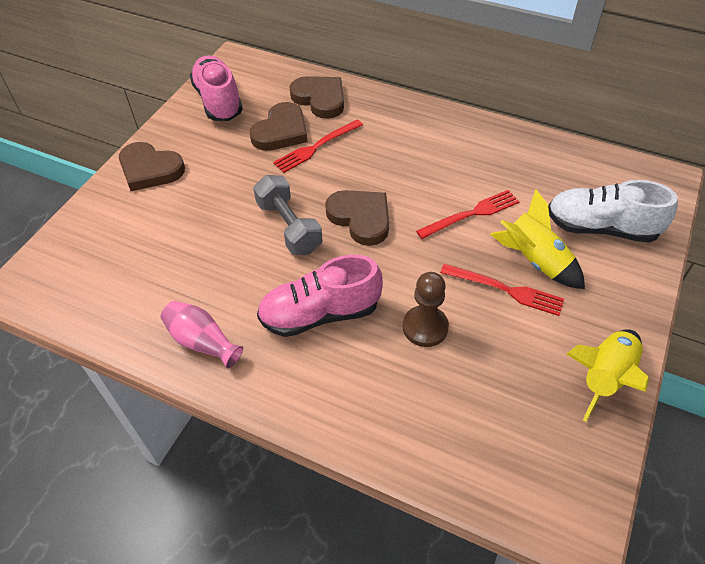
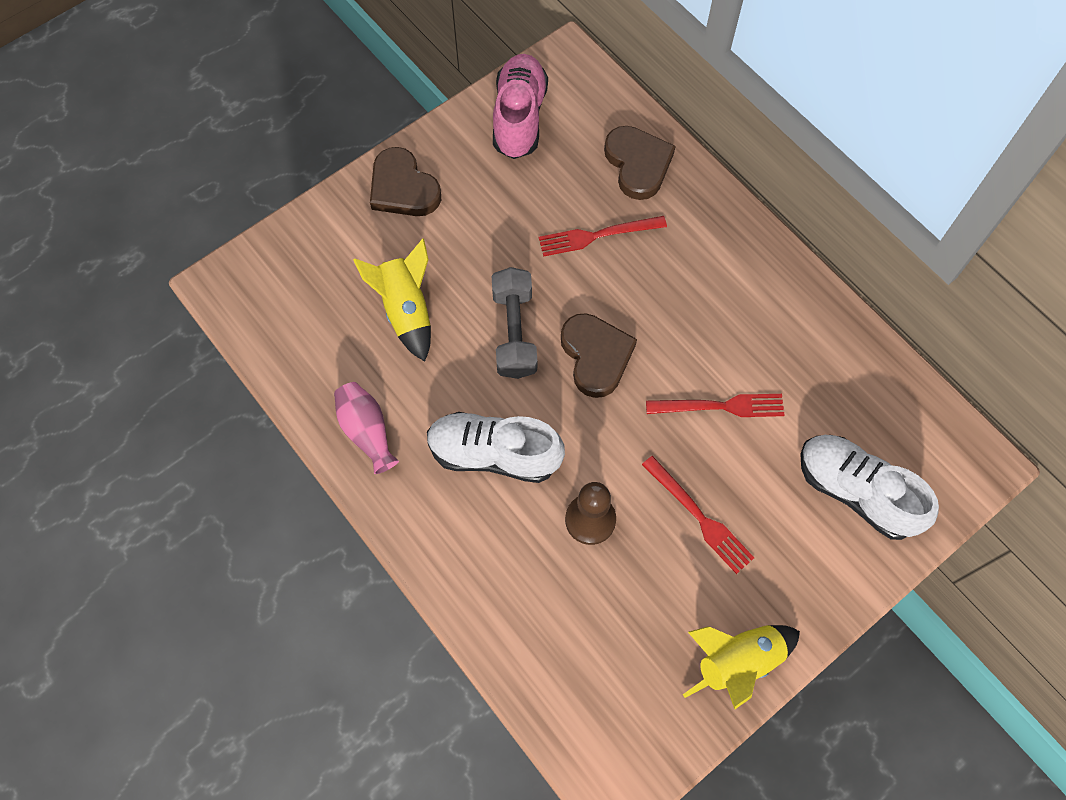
camera: 25 degrees right, 15 degrees up
(281, 131) = (569, 195): brown heart -> none
(320, 314) = (494, 454): pink shoe -> white shoe
(534, 260) = (753, 497): yellow rocket -> yellow rocket (406, 310)

